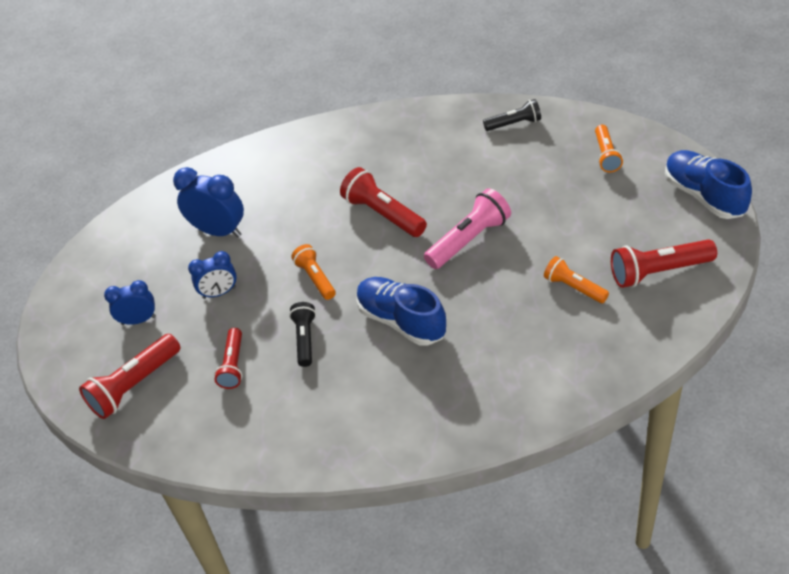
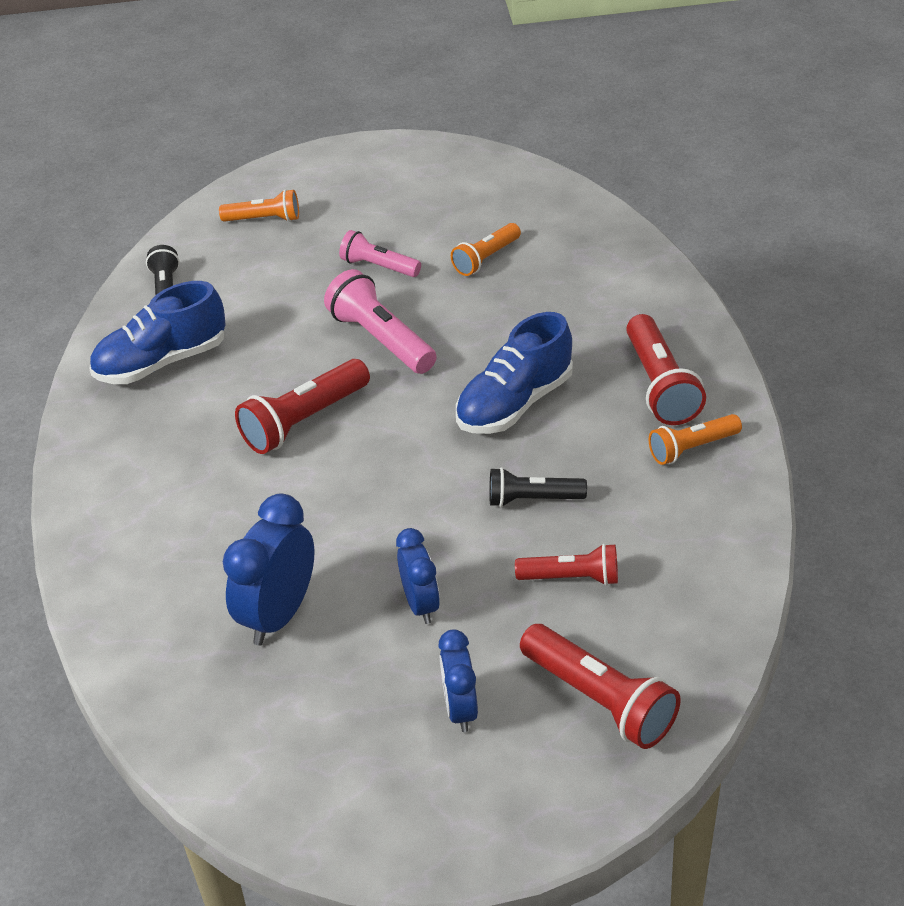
camera: 90 degrees left, 5 degrees down
(315, 278) = (416, 491): orange flashlight -> orange flashlight (692, 448)
(555, 226) = (379, 267): none -> pink flashlight
(659, 272) = (475, 197): red flashlight -> red flashlight (660, 385)
(704, 195) = (363, 157): blue shoe -> blue shoe (162, 362)

